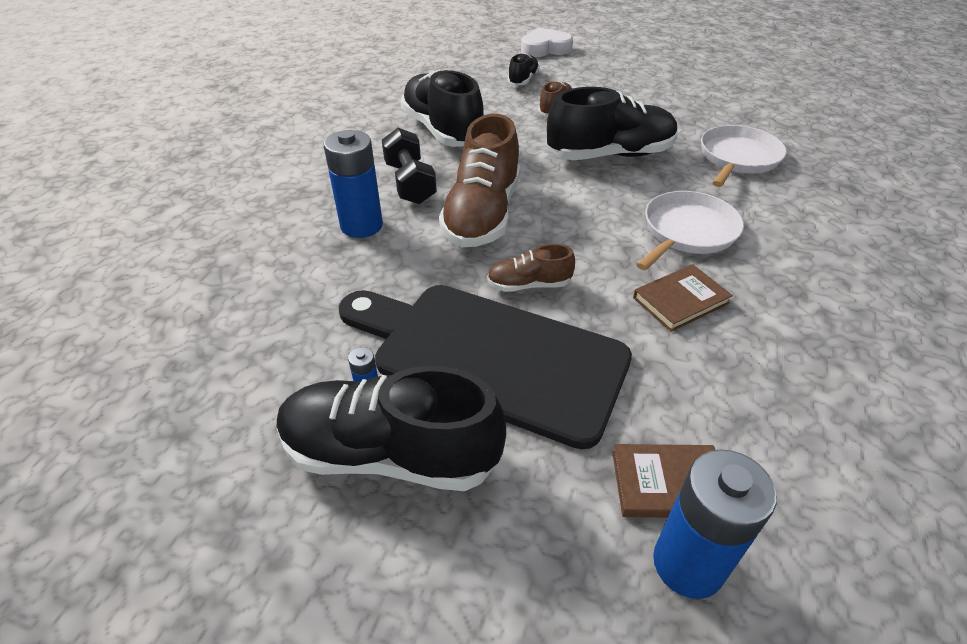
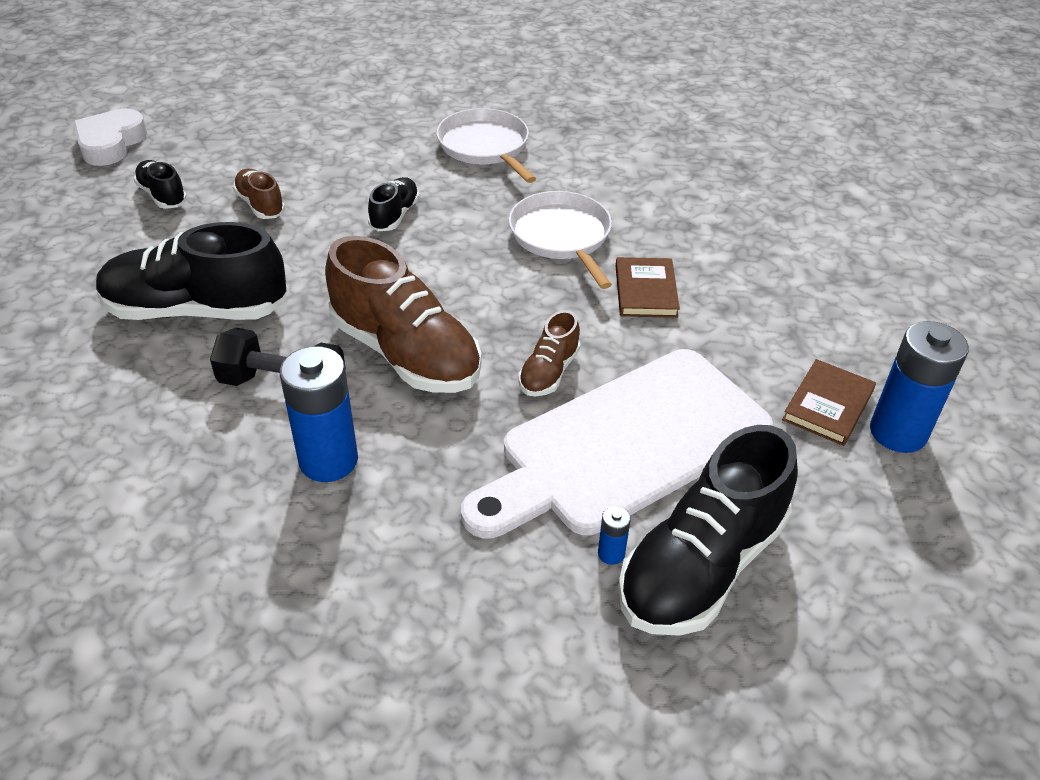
camera: 60 degrees left, 0 degrees up
(489, 356) = (625, 444): black cutting board -> white cutting board
(610, 155) = (394, 215): black shoe -> black shoe, size x0.49

